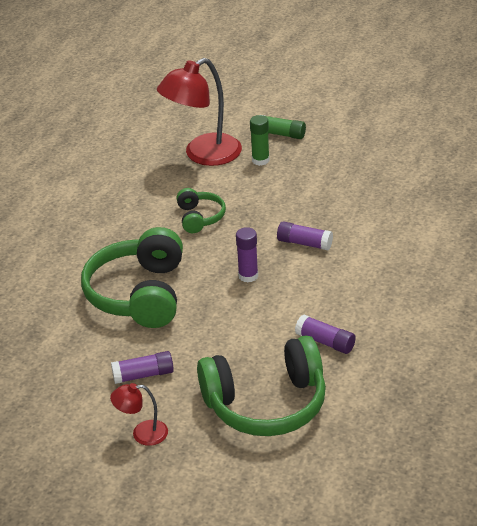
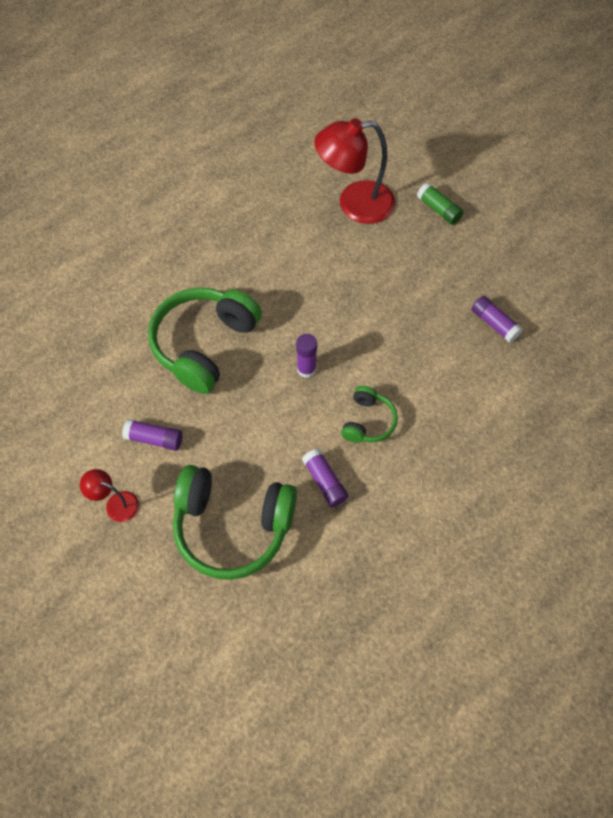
camera: 25 degrees right, 25 degrees up
(199, 217) = (306, 279): green headphones -> green headphones (368, 421)
(260, 160) = (400, 234): green glue stick -> none
(304, 243) = (378, 354): purple glue stick -> purple glue stick (494, 324)

